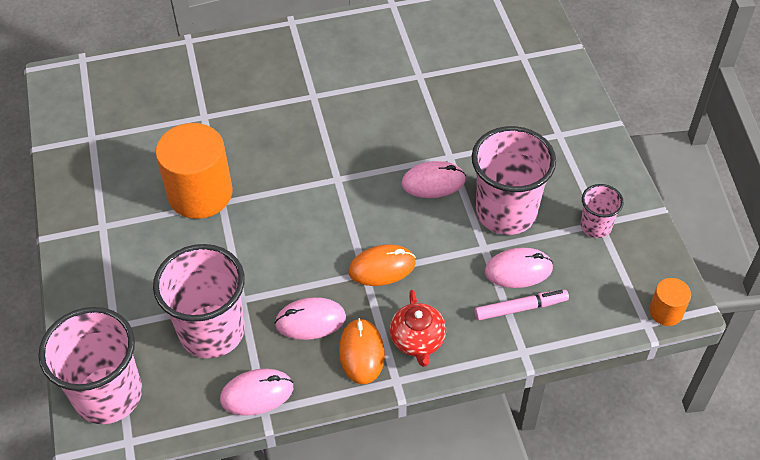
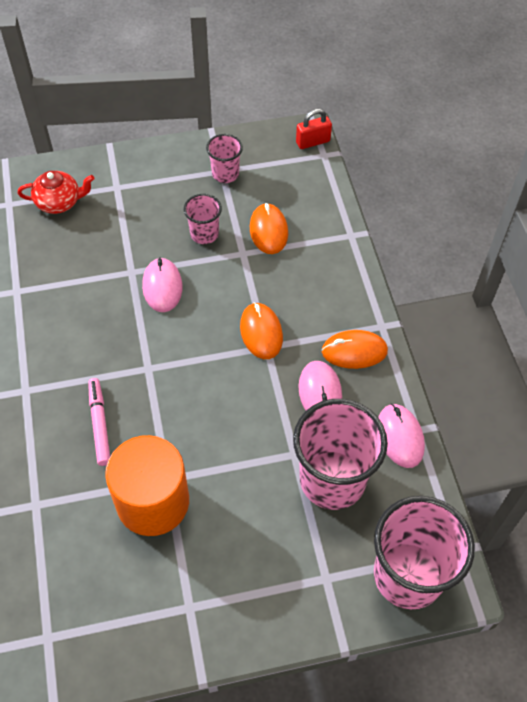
camera: 90 degrees left, 5 degrees up
(418, 341) = (341, 308): red teapot -> red teapot (59, 202)
(506, 212) = (204, 234): pink cup -> pink cup, size x0.50
(518, 270) = (268, 231): pink mouse -> orange mouse
(520, 308) = (308, 233): pink marker -> pink marker (99, 424)
(666, 312) = (313, 142): orange cylinder -> red padlock

